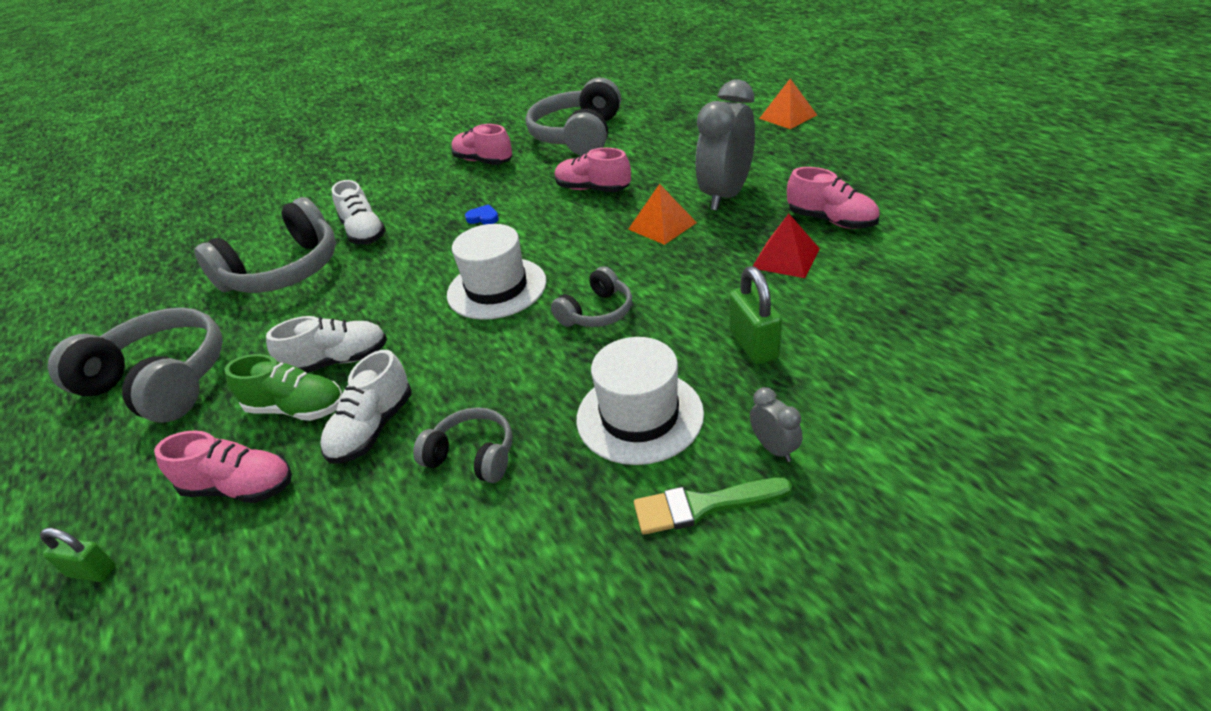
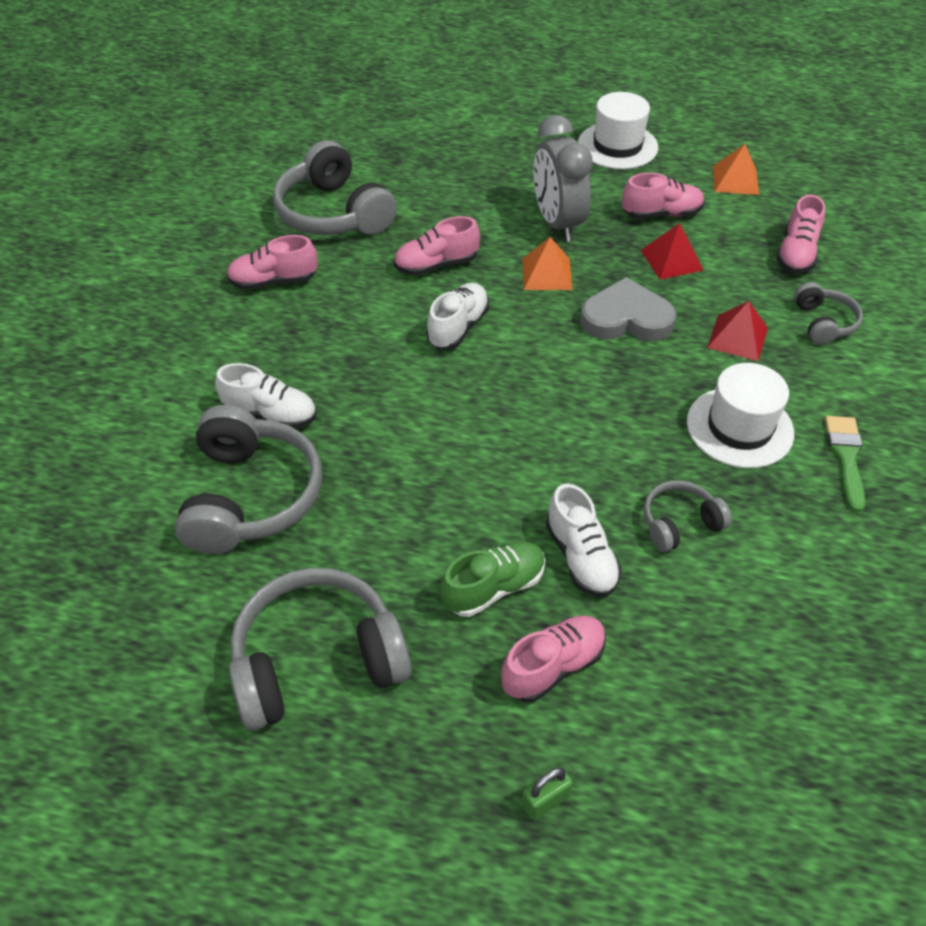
camera: 50 degrees left, 10 degrees up
(338, 361) = (462, 533): white shoe -> white shoe (458, 327)
(483, 218) = (375, 340): blue heart -> none
(496, 288) = (495, 396): white hat -> white hat (617, 146)
(597, 312) = (604, 372): grey headphones -> grey headphones (823, 323)
(675, 283) = (626, 318): none -> grey heart
(702, 506) = (845, 457): green brush -> green brush turned 150 degrees clockwise
(753, 345) = (737, 337): green padlock -> red pyramid
(774, 448) = (835, 398): grey clock -> none
(788, 116) = (503, 124): orange pyramid -> orange pyramid (735, 180)
(930, 305) = (796, 254): none -> pink shoe

